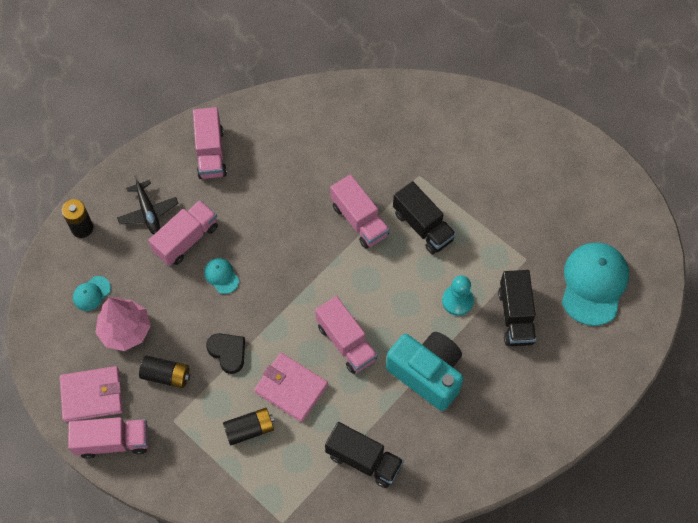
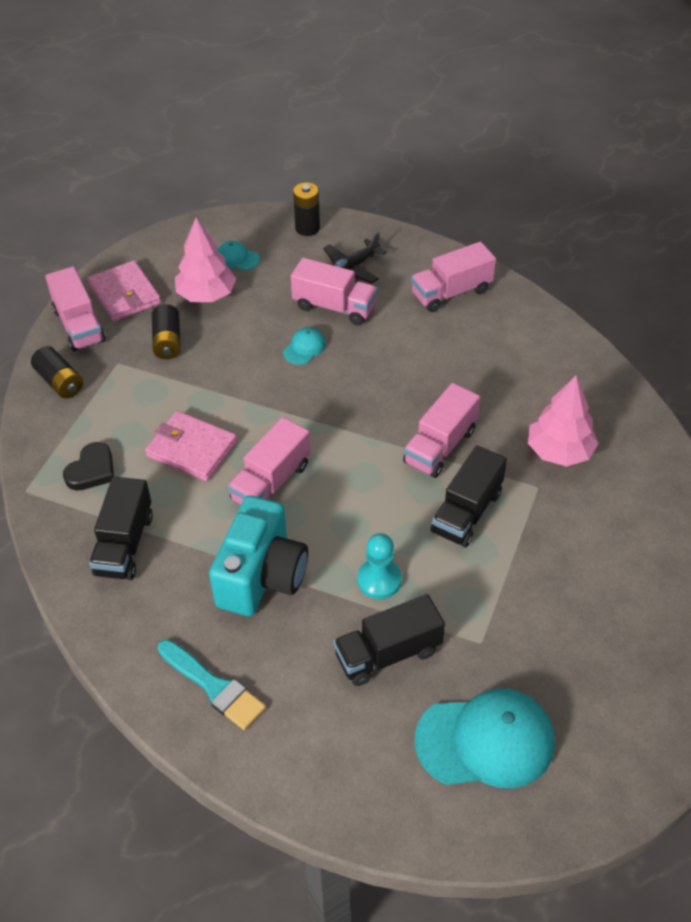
camera: 70 degrees right, 15 degrees down
(228, 352) = (214, 381): black heart -> black heart (92, 470)
(250, 429) = (129, 428): black battery -> black battery (60, 382)
(291, 388) = (192, 449): pink wallet -> pink wallet turned 75 degrees counterclockwise
(394, 149) = (559, 451): none -> pink tree
(504, 430) = (214, 687): none -> turquoise brush

